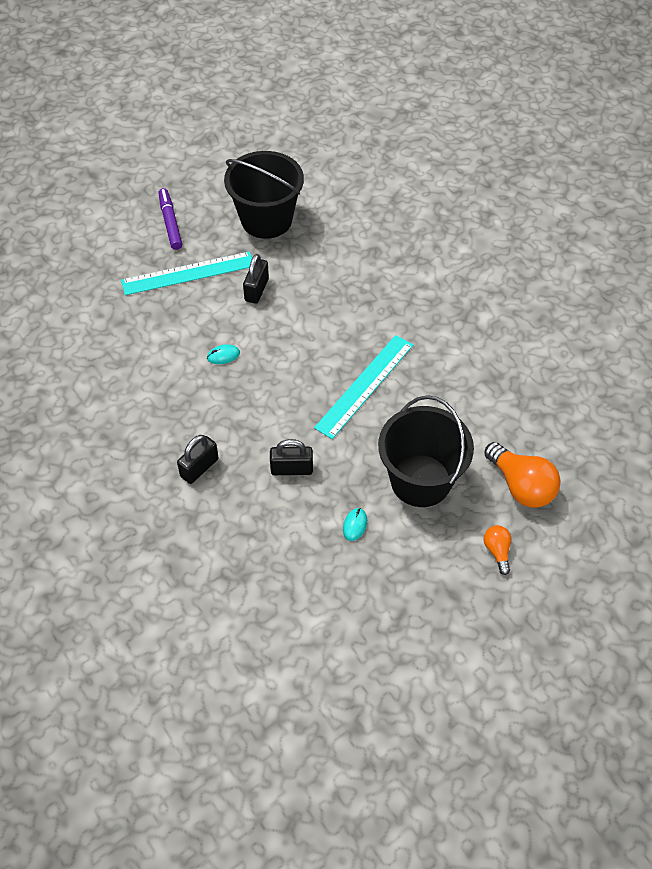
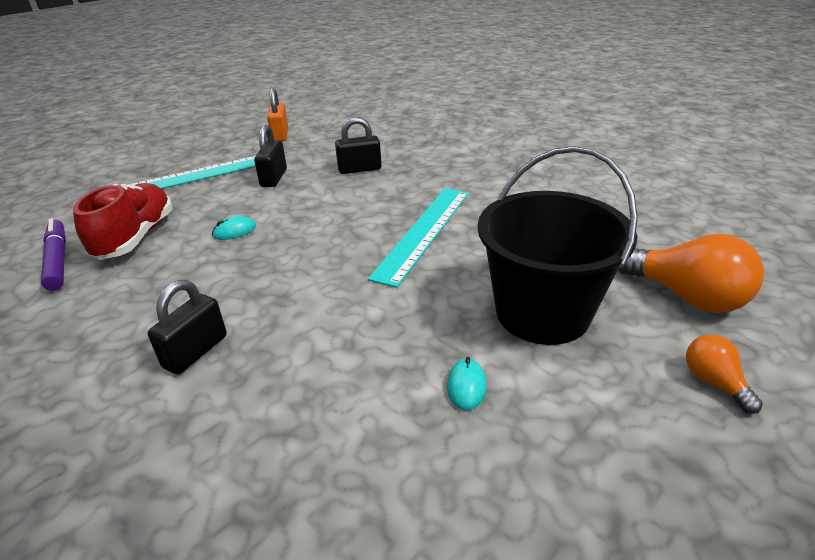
camera: 10 degrees left, 20 degrees down
(150, 348) = (136, 237): none -> red shoe
(170, 223) = (175, 148): purple marker -> purple marker (58, 260)
(266, 219) = (280, 135): black bucket -> orange padlock
(291, 469) = (344, 330): black padlock -> black padlock (359, 169)

